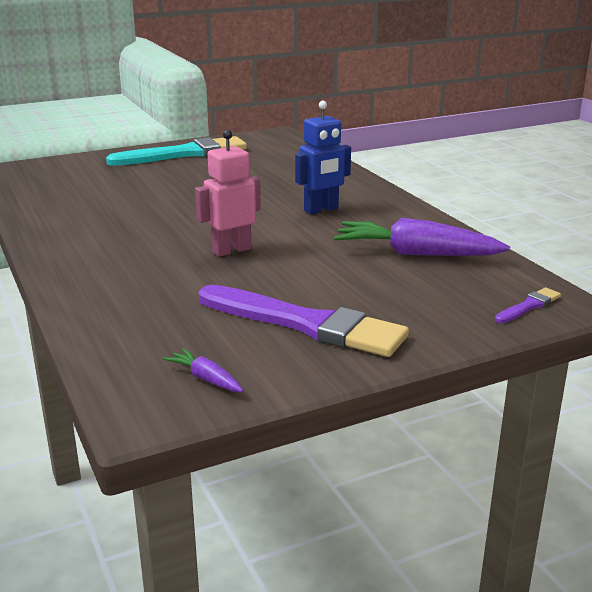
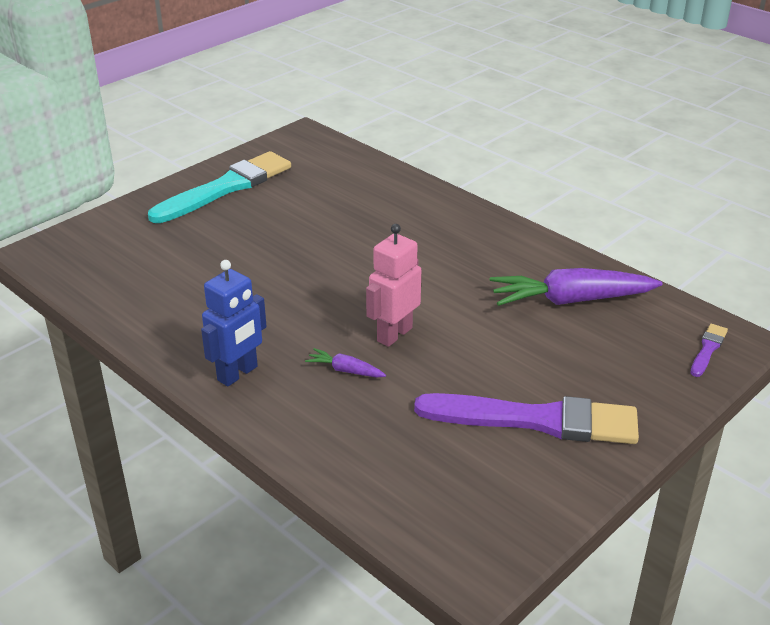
camera: 20 degrees left, 10 degrees up
(206, 379) = (498, 512): purple carrot -> purple carrot (345, 370)
(321, 210) = (439, 253): blue robot -> blue robot (238, 374)

